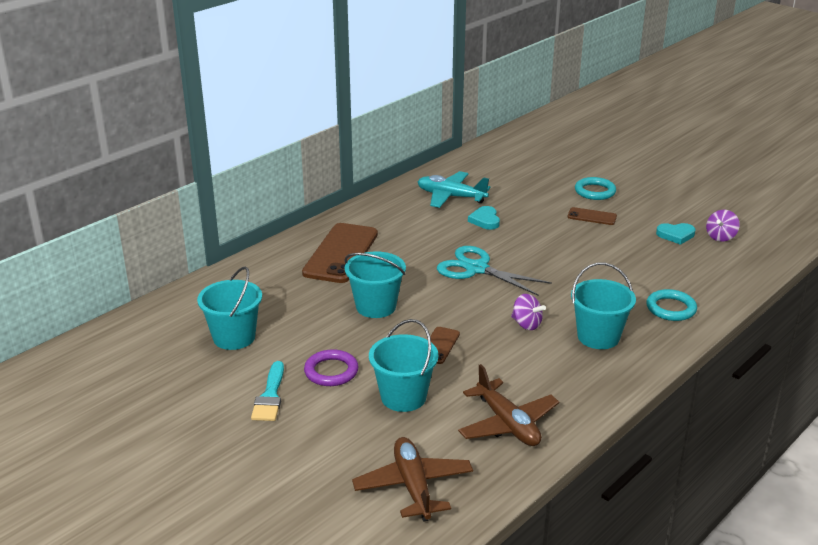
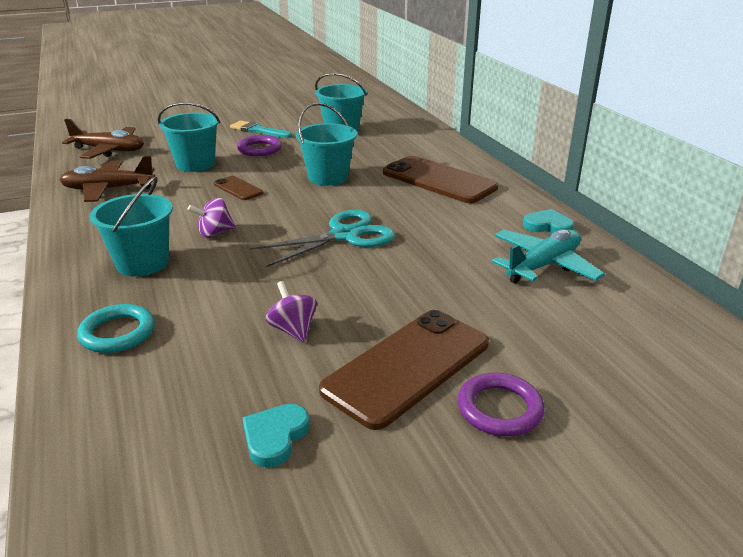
camera: 115 degrees right, 0 degrees up
(485, 220) = (457, 271): turquoise heart -> turquoise heart (548, 226)
(592, 217) = (407, 366): brown phone -> brown phone, size x2.09
(595, 191) = (499, 409): turquoise ring -> purple ring
(720, 237) = (215, 499): purple spinning top -> purple spinning top (293, 330)

